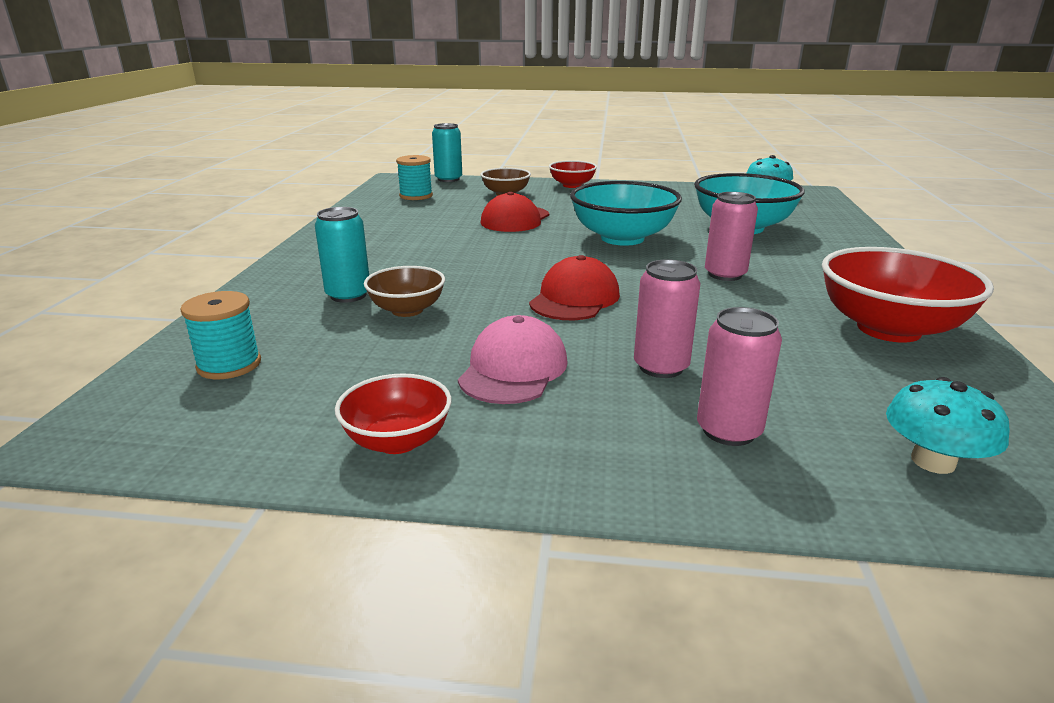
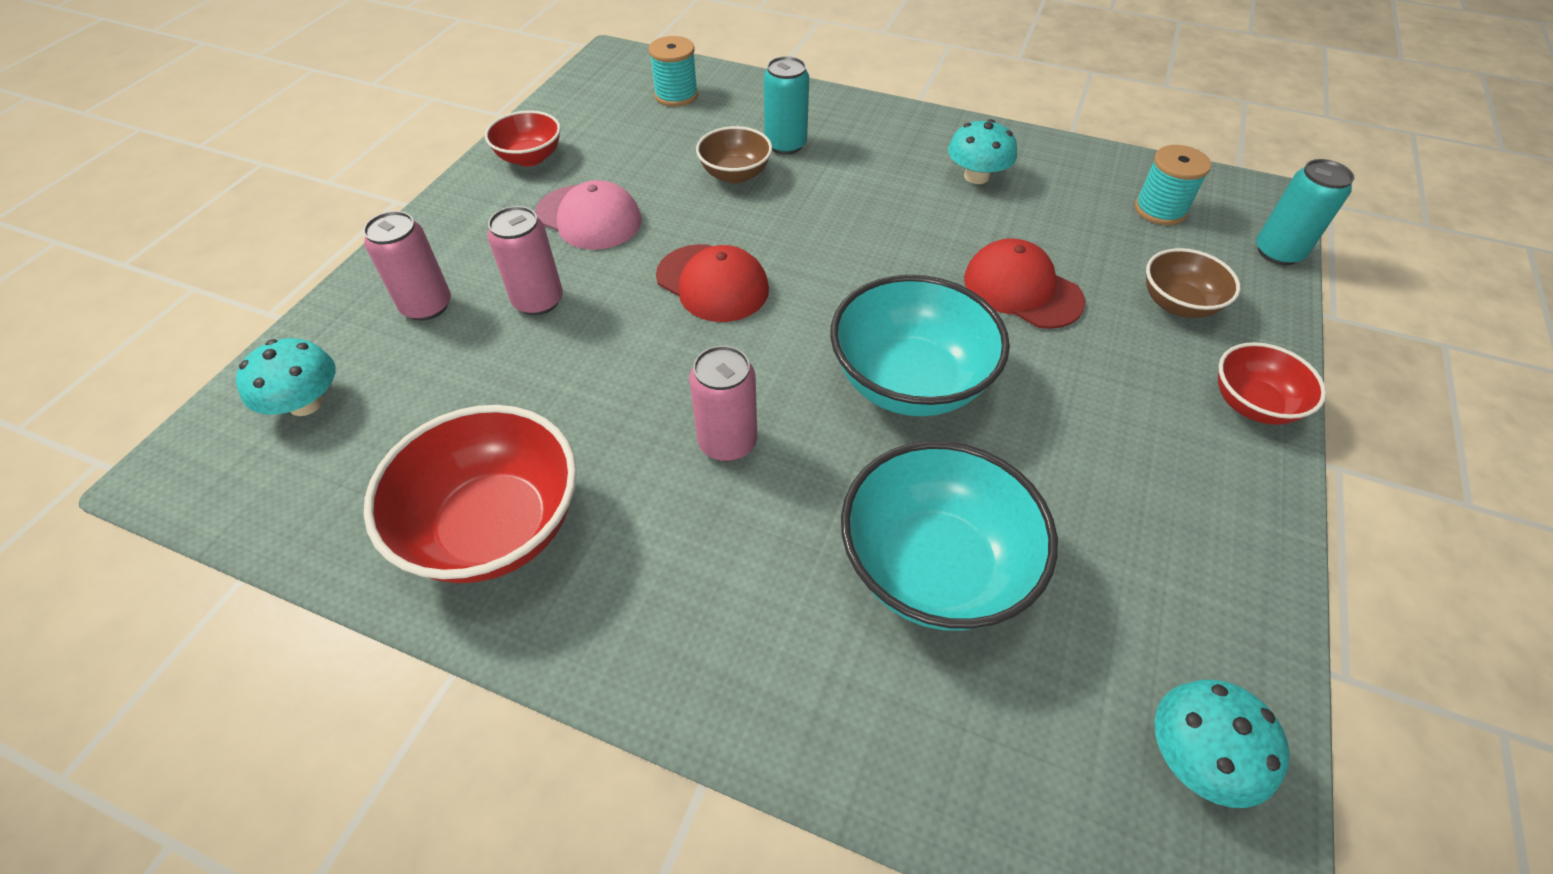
camera: 105 degrees right, 25 degrees up
(388, 233) = (976, 176): none -> turquoise mushroom

